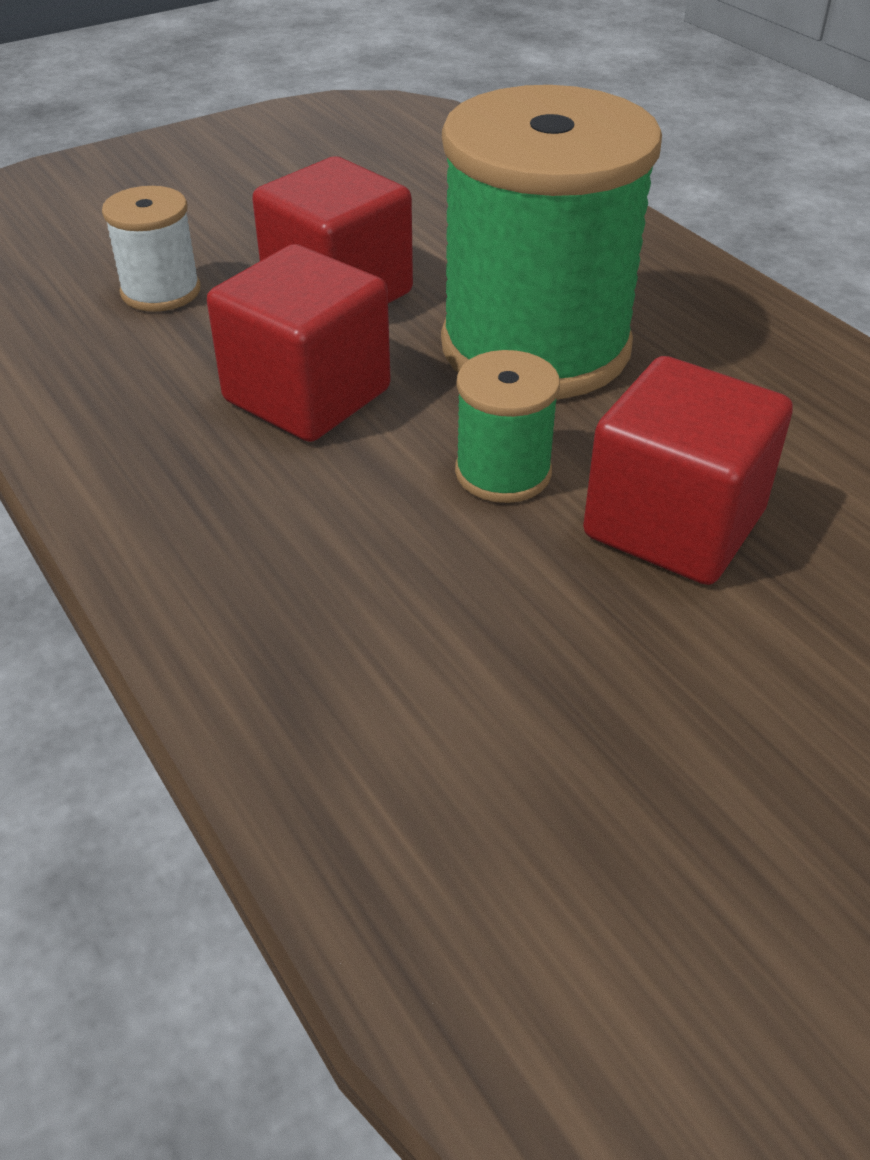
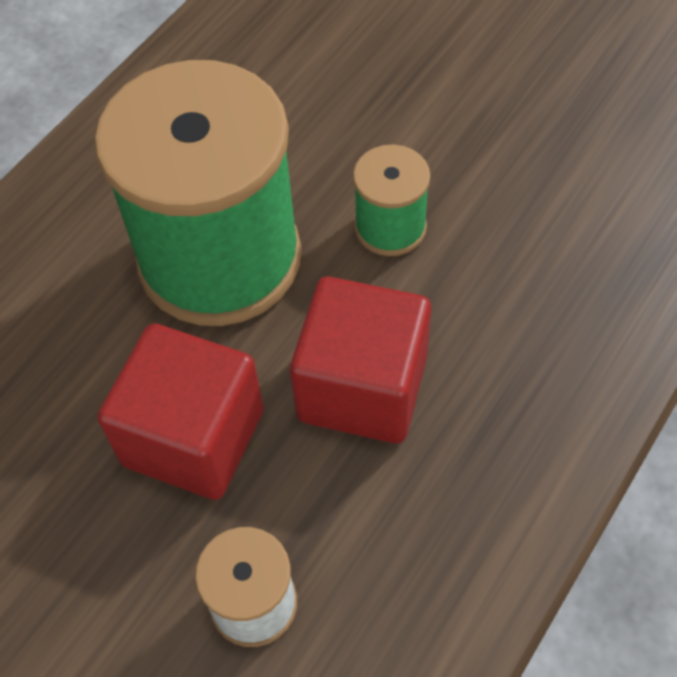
camera: 110 degrees left, 15 degrees up
(674, 524) = (394, 126): red cube -> none

